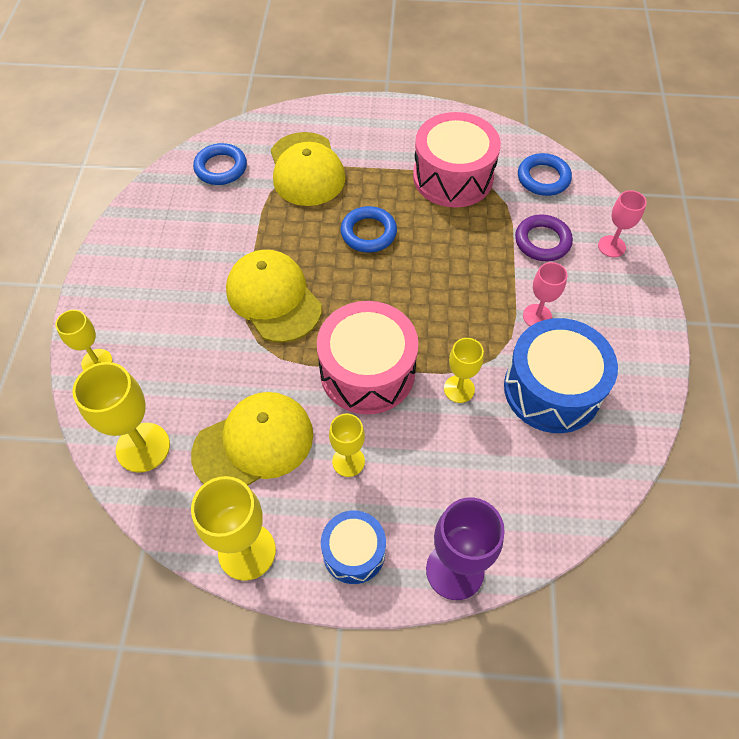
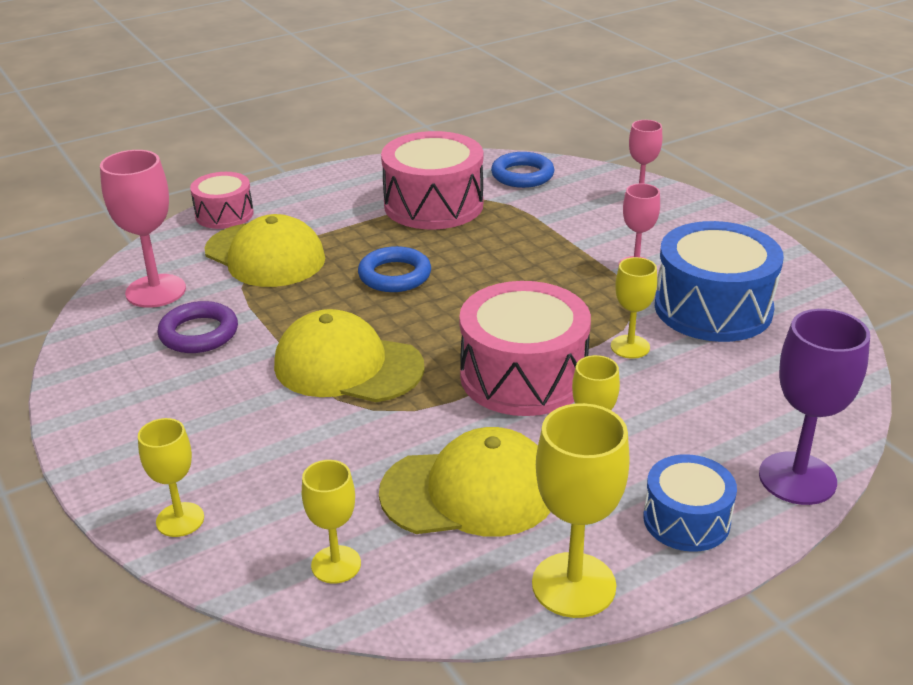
camera: 35 degrees left, 25 degrees down
(143, 447) = (336, 564): yellow goblet -> yellow goblet, size x0.61
(221, 168) = (156, 291): blue ring -> pink goblet
(254, 443) = (470, 491): yellow cap -> yellow cap turned 60 degrees clockwise
(313, 116) = (224, 214): none -> pink drum
(542, 241) = (575, 216): purple ring -> purple ring (199, 333)

